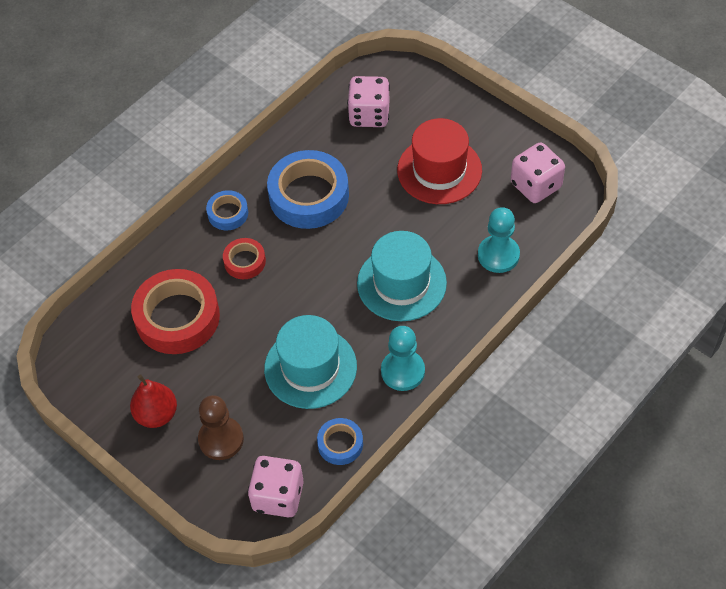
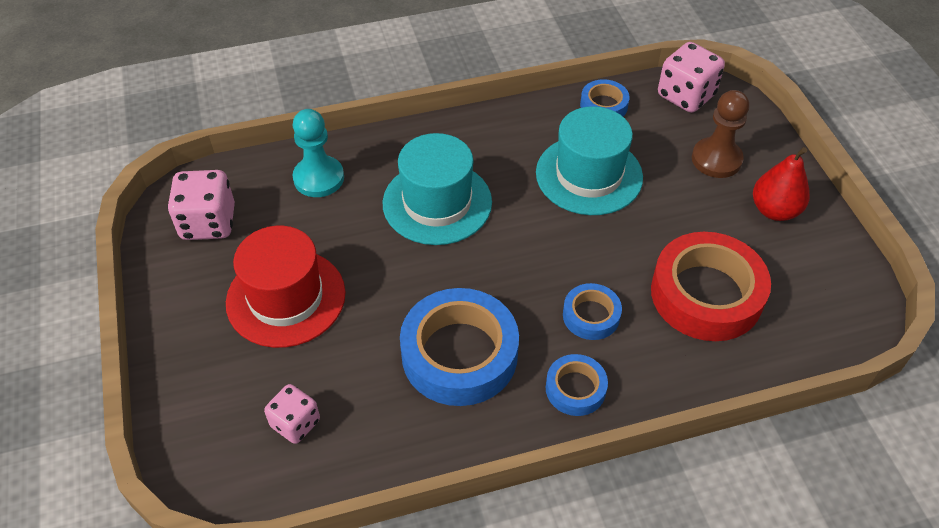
camera: 150 degrees left, 5 degrees down
(244, 261) = (591, 316): red tape -> blue tape
(369, 115) = (295, 423): pink dice -> pink dice, size x0.64
(403, 371) = (502, 130): turquoise pawn -> none

